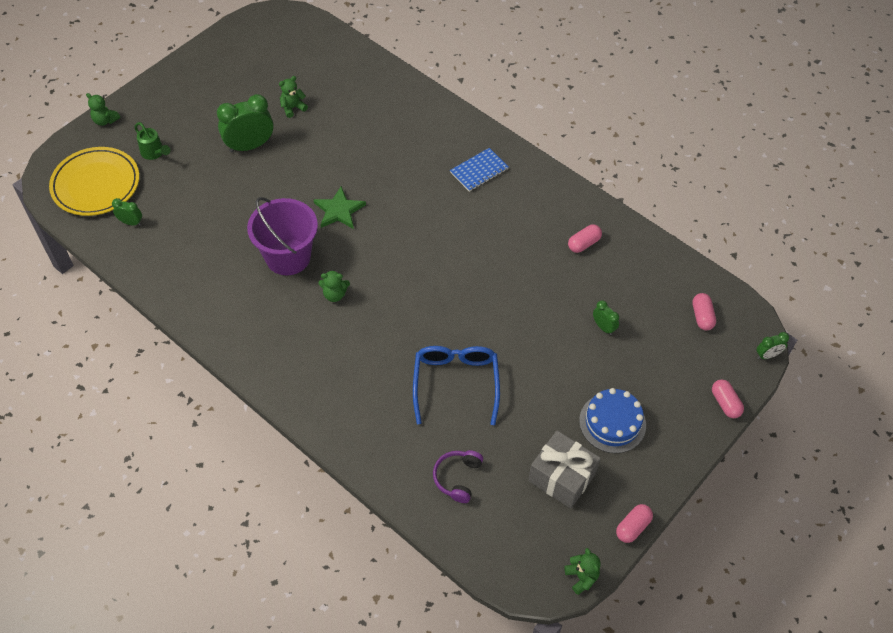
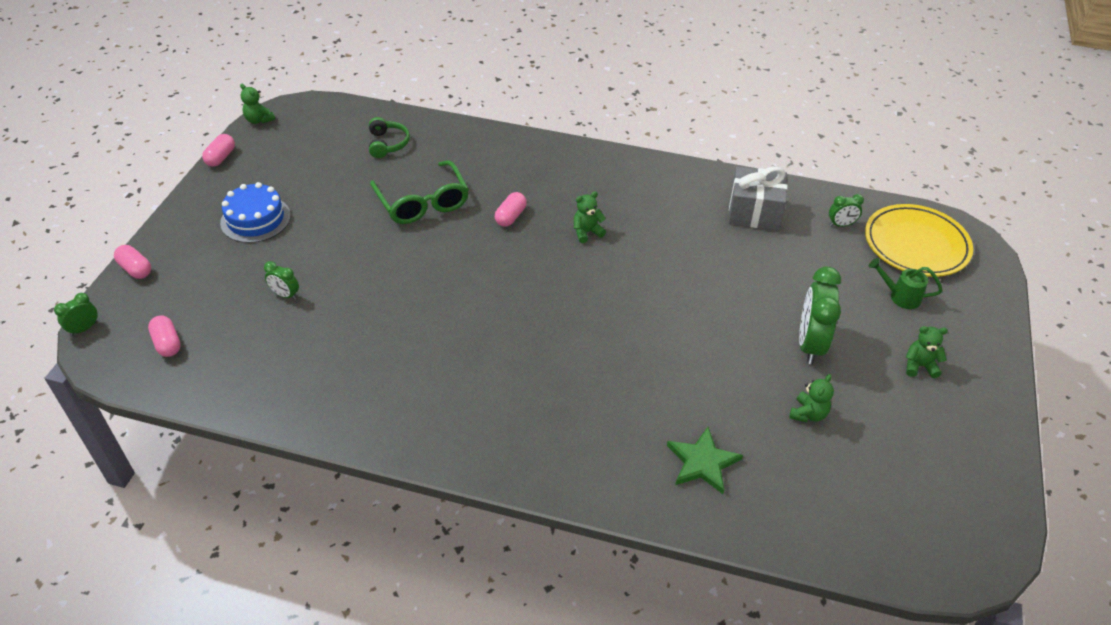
camera: 155 degrees right, 10 degrees down
(105, 120) = (994, 311): green teddy bear -> green teddy bear (919, 366)
(249, 146) = (809, 344): green clock -> green clock turned 150 degrees clockwise
(288, 257) = (660, 248): purple bucket -> none
(339, 210) = (646, 310): green star -> green star (702, 462)
(456, 382) = (423, 203): blue glasses -> green glasses
(457, 478) = (387, 144): purple headphones -> green headphones
(479, 171) = (510, 421): blue notebook -> none
(561, 477) = (294, 169): grey gift -> grey gift (754, 212)
(583, 244) = (335, 376): pink capsule -> pink capsule (510, 217)

